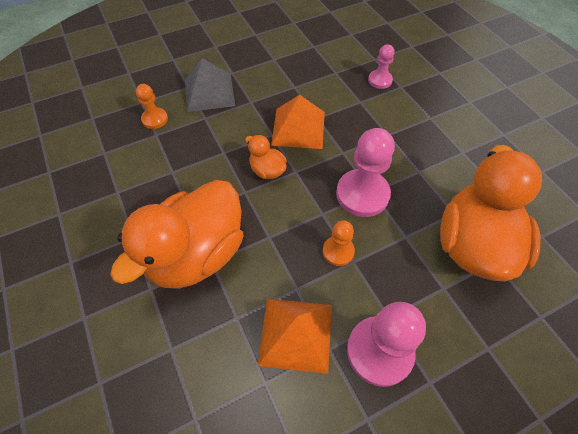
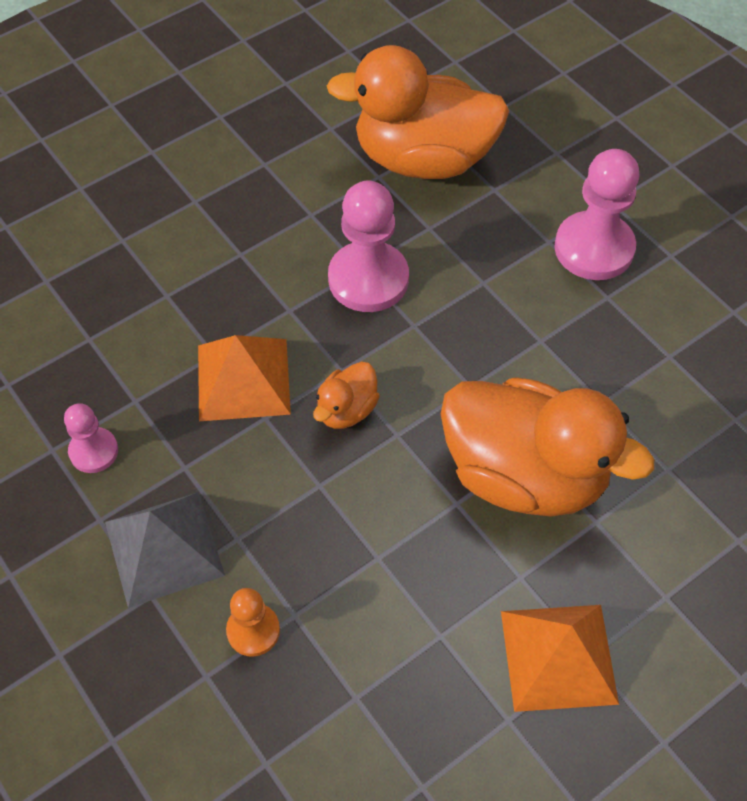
camera: 100 degrees left, 0 degrees up
(296, 334) = (601, 333): orange pyramid -> orange pyramid (558, 657)
(338, 251) = (472, 300): orange pawn -> none
(380, 80) = (107, 270): pink pawn -> pink pawn (93, 451)

